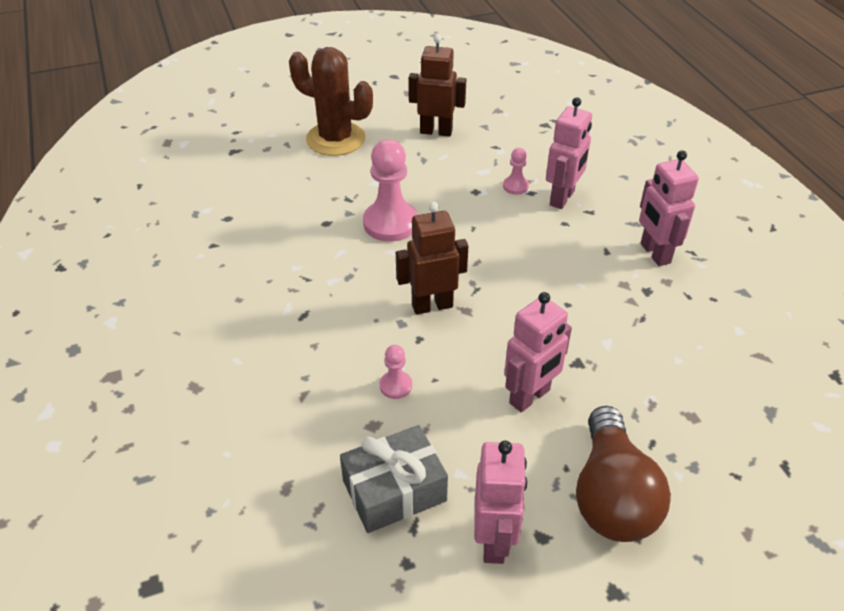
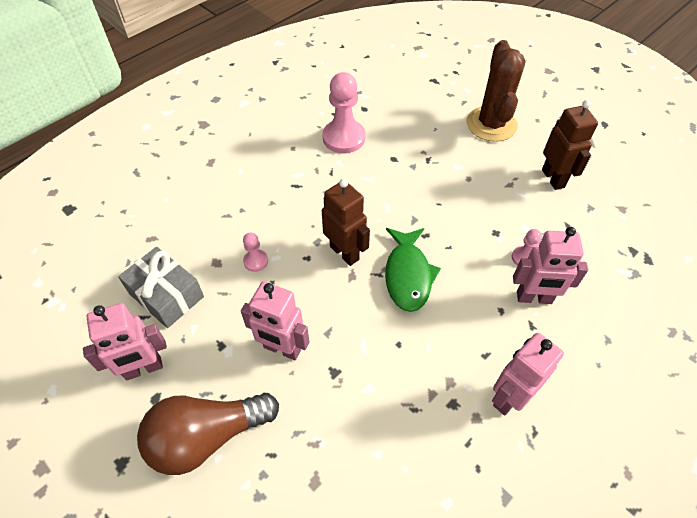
camera: 65 degrees right, 10 degrees up
(390, 223) = (418, 194): pink pawn -> pink pawn (343, 138)
(490, 268) = (408, 275): none -> green fish

